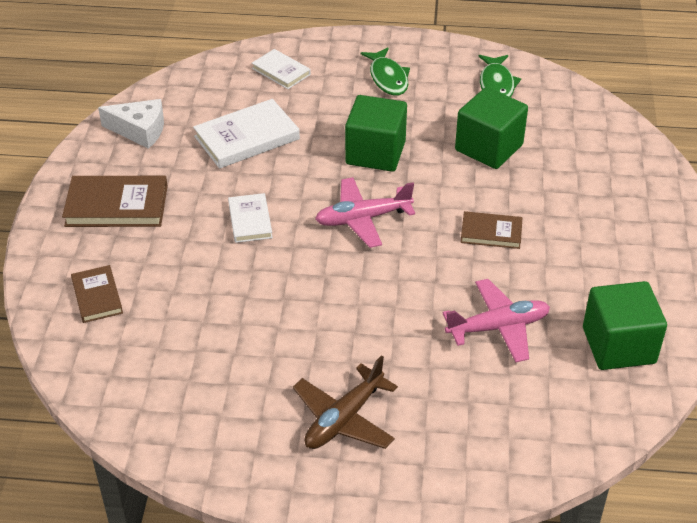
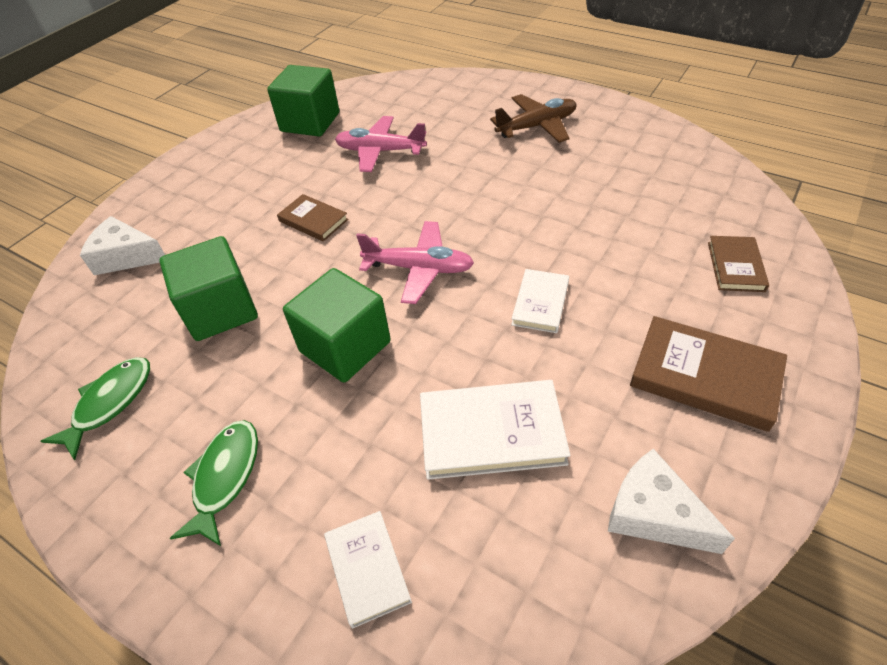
camera: 150 degrees left, 5 degrees up
(613, 159) = (126, 256): none -> white cheese

